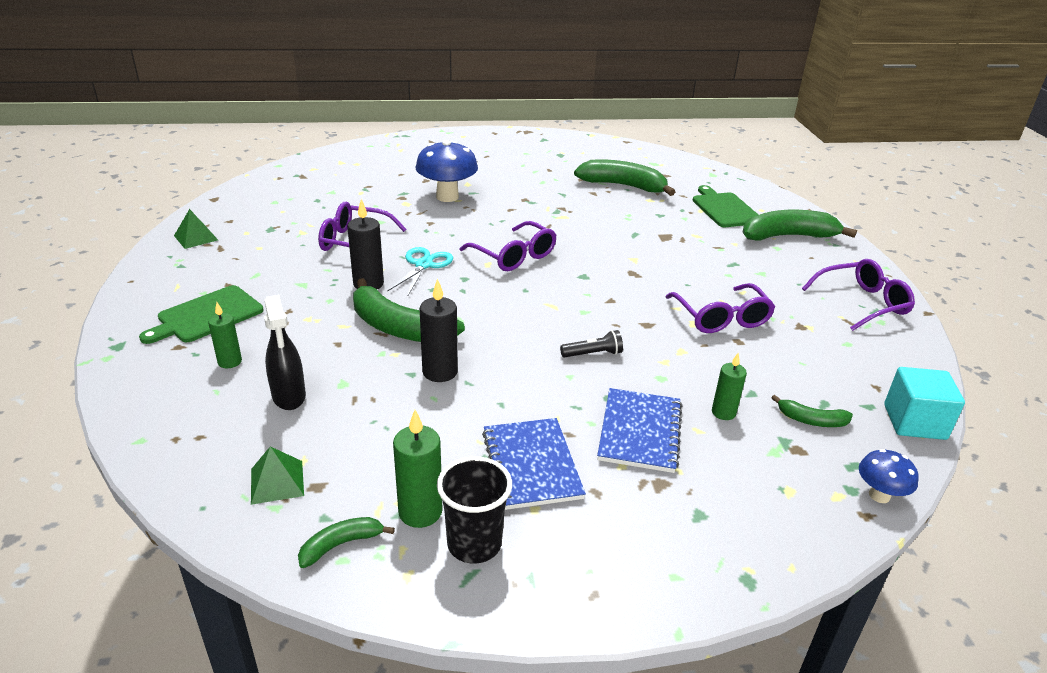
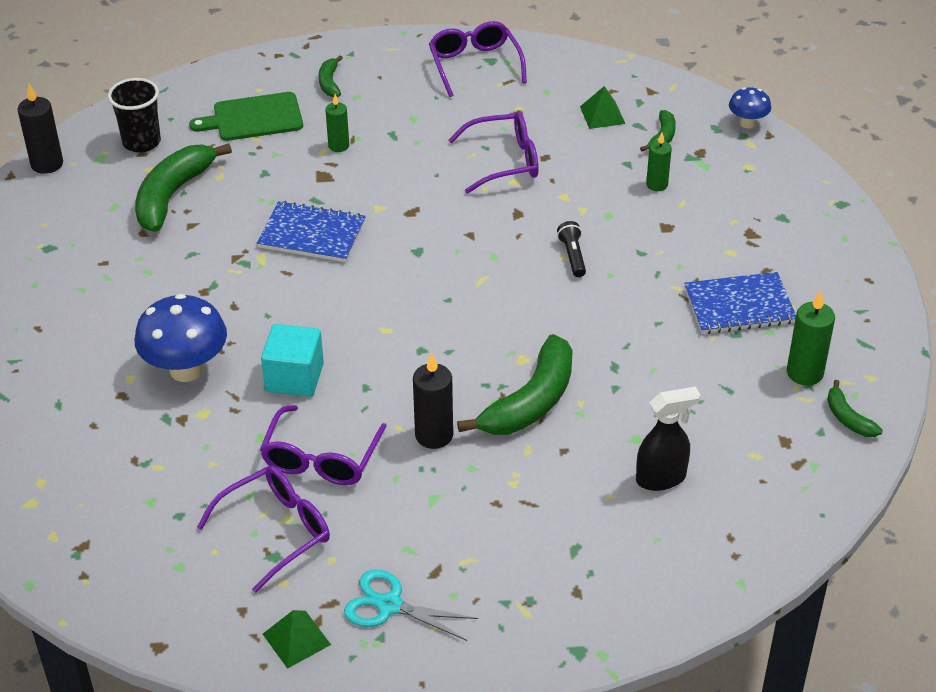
camera: 85 degrees left, 10 degrees up
(207, 316) = (510, 579): green cutting board -> none
(230, 362) = (604, 538): green candle -> green candle (338, 146)
(277, 482) = (784, 468): green pyramid -> green pyramid (602, 115)
(423, 265) = (387, 387): turquoise scissors -> turquoise scissors (389, 605)
(440, 372) = (610, 366): black candle -> black candle (47, 164)
(474, 544) = (833, 341): black cup -> black cup (141, 142)
(514, 256) = (368, 306): purple glasses -> purple glasses (277, 530)
(639, 432) = (688, 237): blue notebook -> blue notebook (312, 234)
(788, 236) = (329, 83): green banana -> green banana, size x0.49
(914, 422) = (658, 83): turquoise cube -> turquoise cube (294, 377)

